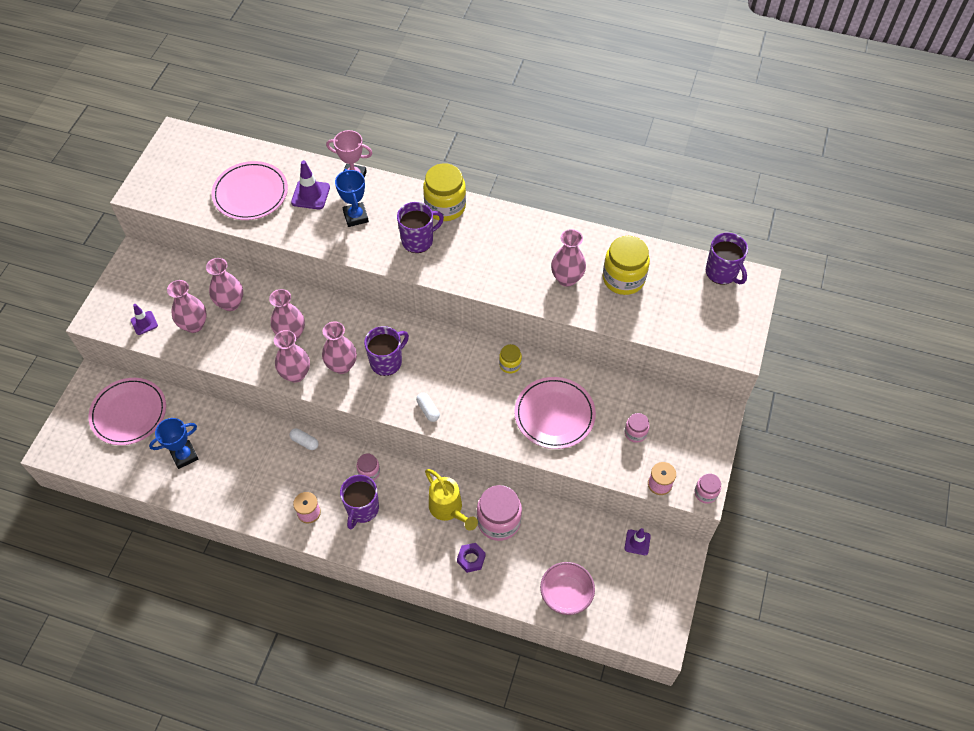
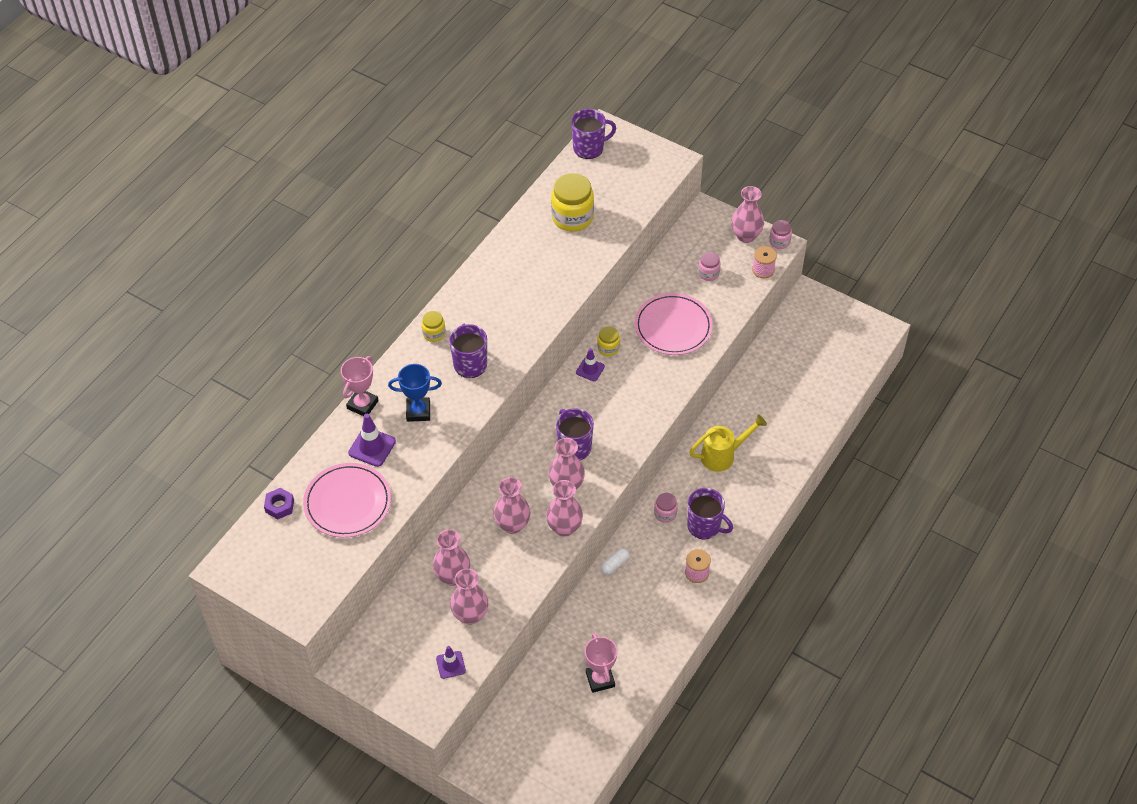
camera: 75 degrees left, 5 degrees down
(129, 413) = (529, 731): pink plate -> none
(184, 456) = (600, 679): blue trophy -> pink trophy
(428, 410) = (640, 423): white capsule -> none
(445, 206) = (434, 333): yellow jar -> yellow jar, size x0.52
(471, 559) = (777, 448): purple nut -> purple nut (279, 506)
(499, 521) = (745, 419): pink jar -> none
(566, 594) = (827, 385): pink bowl -> none
(567, 278) = (558, 258): pink vase -> pink vase (746, 236)
(637, 542) = (790, 322): purple traffic cone -> purple traffic cone (590, 369)

